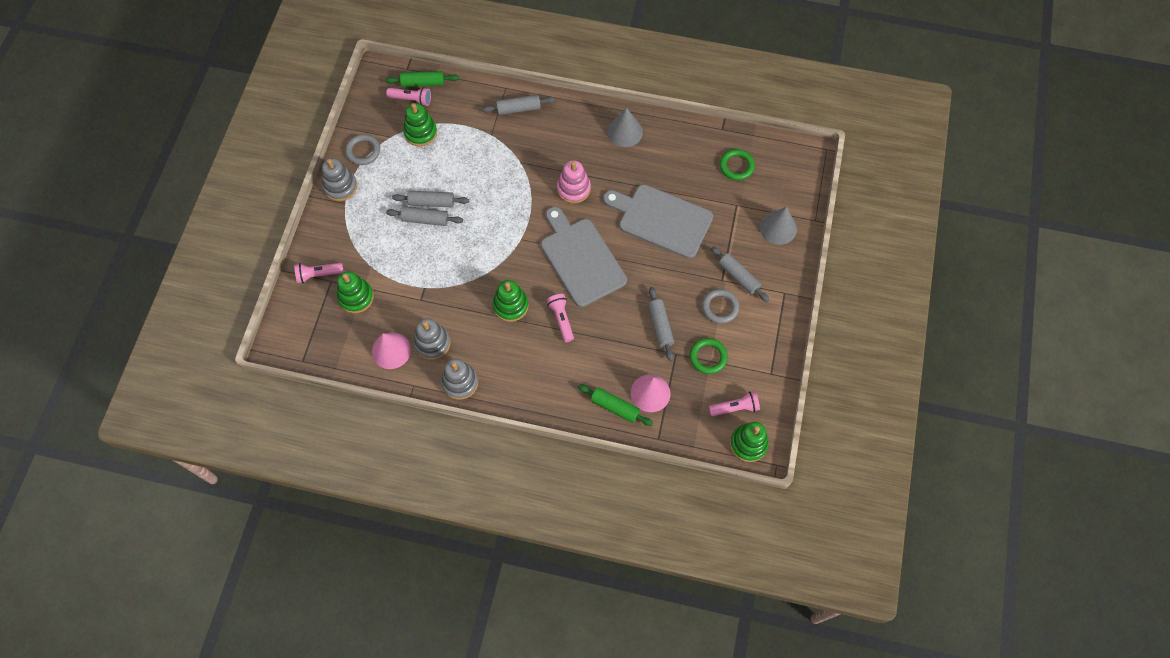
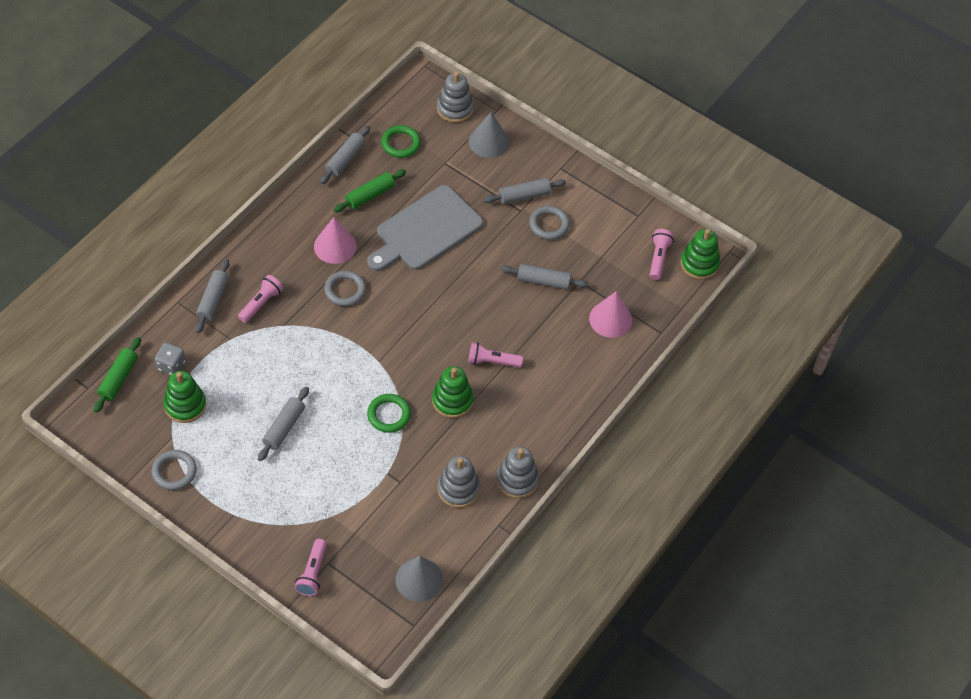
camera: 70 degrees left, 10 degrees down
(340, 186) = (208, 511): grey stacking toy -> grey stacking toy (455, 108)
(356, 297) = (363, 544): green stacking toy -> none
(391, 350) = (446, 532): pink cone -> pink cone (335, 246)
(411, 99) = (134, 398): pink flashlight -> pink flashlight (261, 303)
(425, 219) = (302, 441): grey rolling pin -> grey rolling pin (345, 159)
(449, 109) = (171, 365): none -> grey dice
(573, 189) = (345, 290): pink stacking toy -> grey ring
(581, 259) = (432, 317): grey cutting board -> none
(615, 407) = (611, 354): green rolling pin -> green rolling pin (370, 195)
(625, 132) = (302, 218): grey cone -> grey cone (419, 579)
(708, 357) = (596, 257): green ring -> green ring (389, 415)

